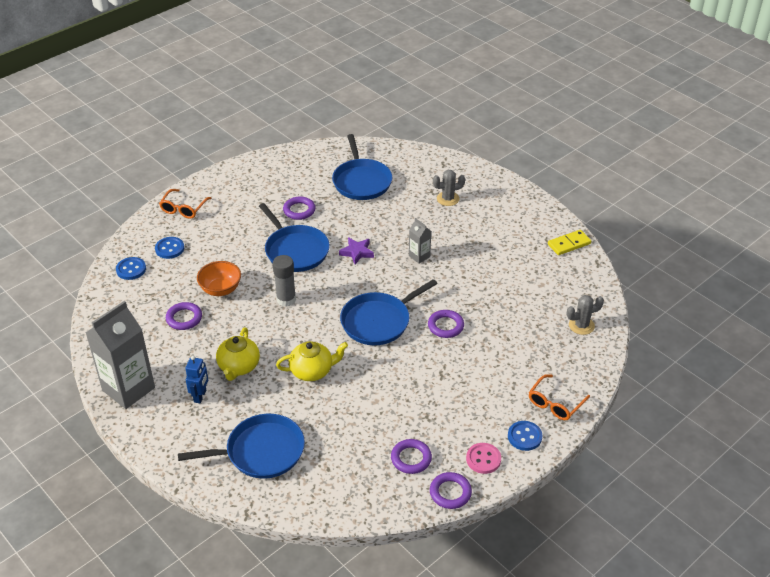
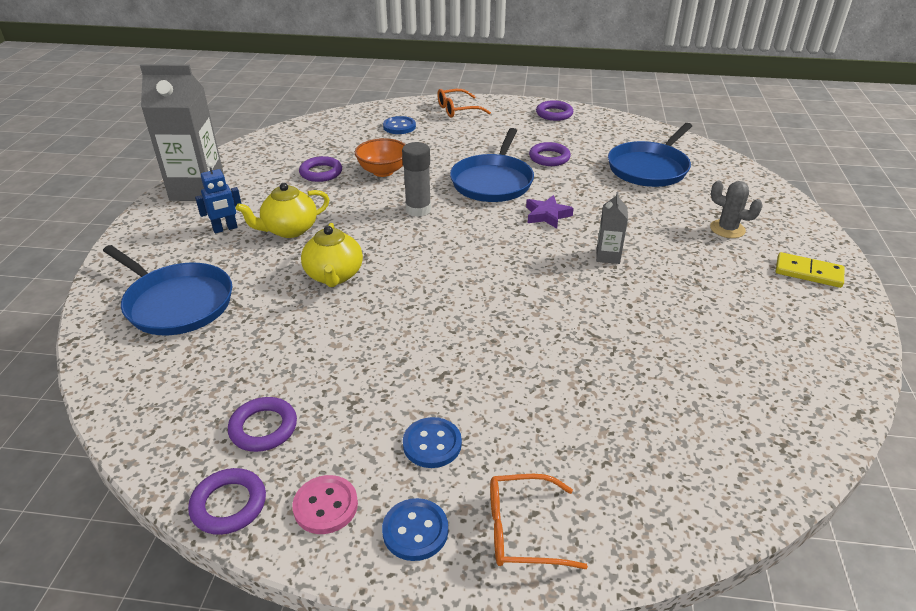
camera: 50 degrees right, 5 degrees down
(131, 269) = (349, 124): blue button -> blue button (432, 444)
(312, 371) = (334, 276): yellow teapot -> yellow teapot turned 45 degrees clockwise
(378, 321) = (466, 281): blue pan -> none
(445, 326) = (528, 334): purple ring -> purple ring (554, 114)
(569, 244) = (839, 364): yellow domino -> yellow domino (808, 272)
(581, 325) = (715, 469): grey cactus -> none

